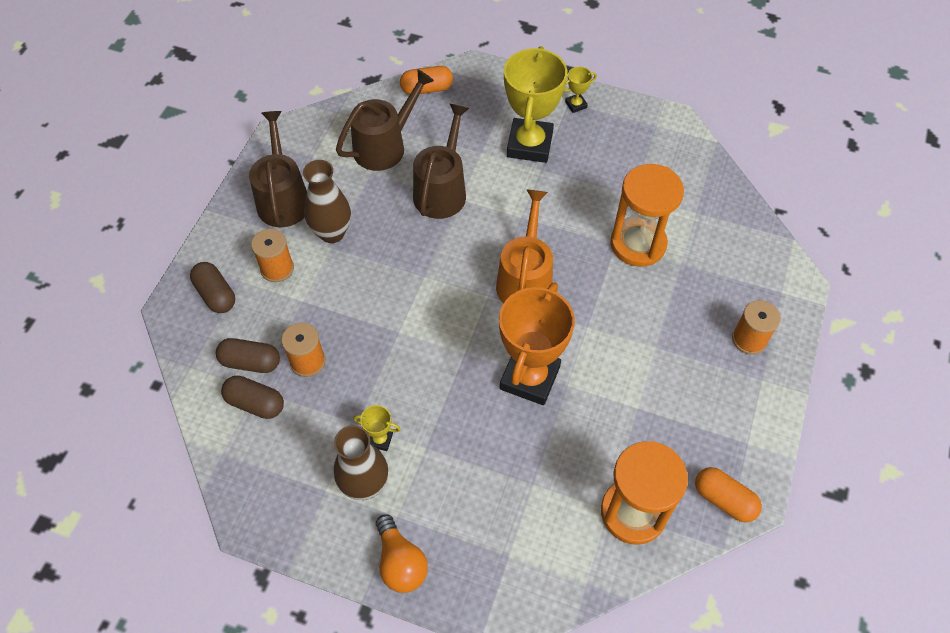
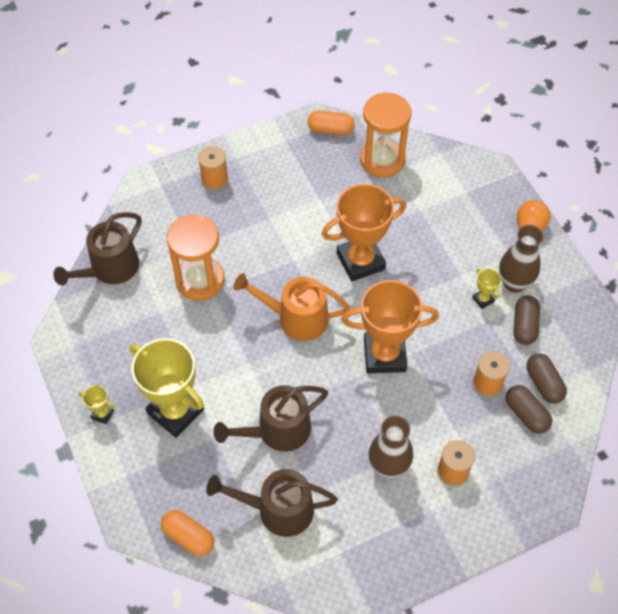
camera: 135 degrees left, 0 degrees up
(216, 294) = (513, 488): brown capsule -> brown capsule (524, 325)
(283, 198) = (398, 530): brown watering can -> brown watering can (110, 269)
(419, 311) = (384, 355): none -> orange trophy
(525, 280) = (296, 318): orange watering can -> orange watering can turned 45 degrees clockwise
(529, 145) = (175, 411): yellow trophy -> yellow trophy turned 75 degrees clockwise
(724, 500) = (330, 130): orange capsule -> orange capsule turned 75 degrees counterclockwise

